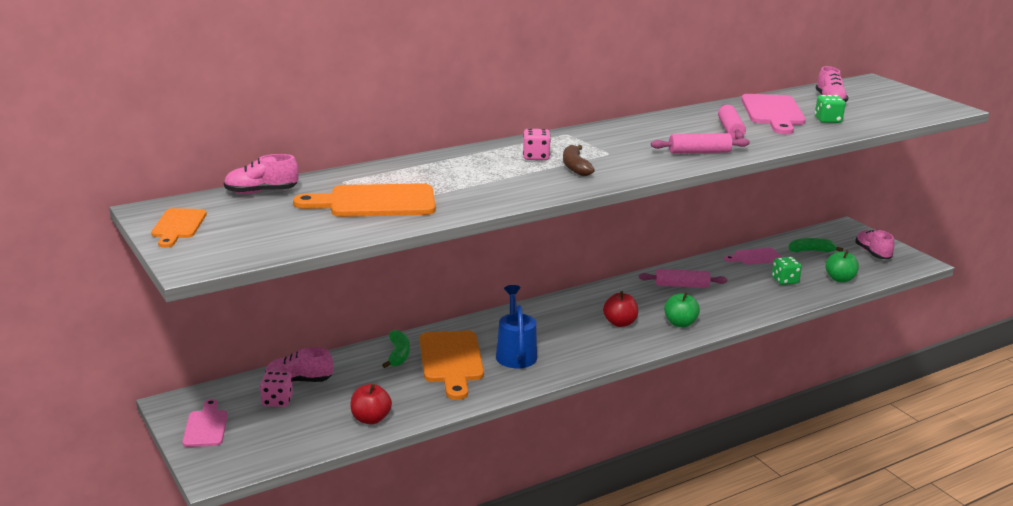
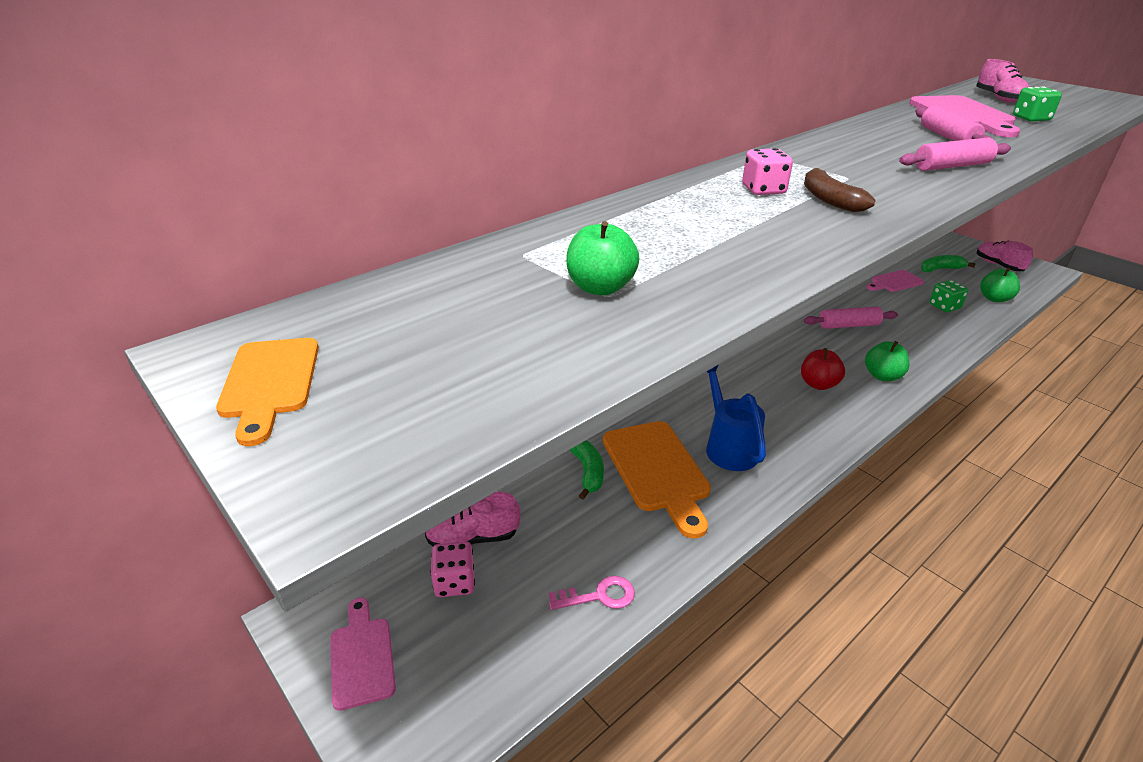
camera: 10 degrees left, 10 degrees up
(261, 192) = (401, 288): pink shoe -> none
(371, 419) = (599, 596): red apple -> pink key
(375, 202) = (600, 288): orange cutting board -> green apple

